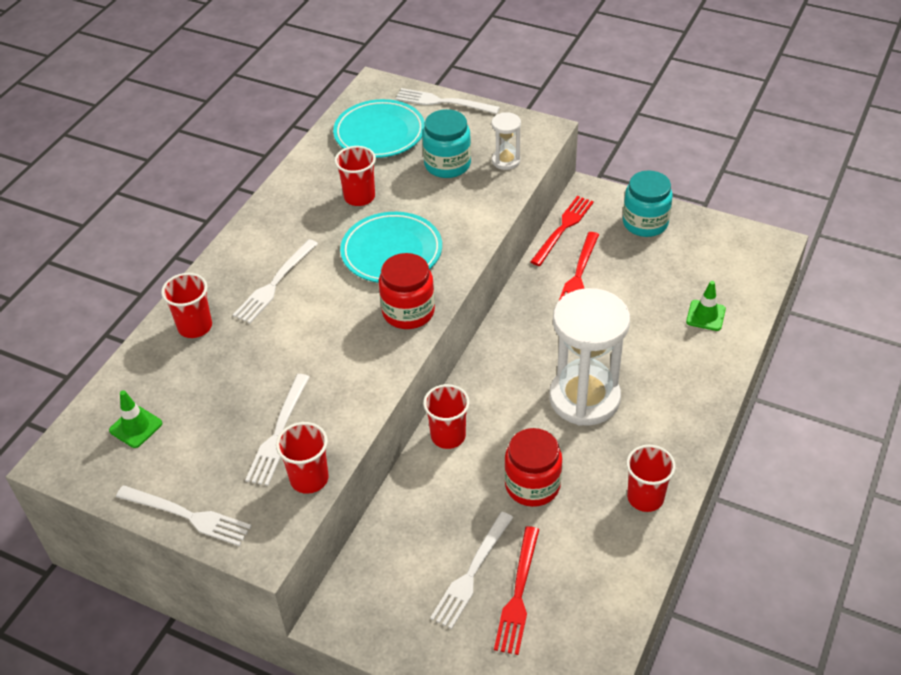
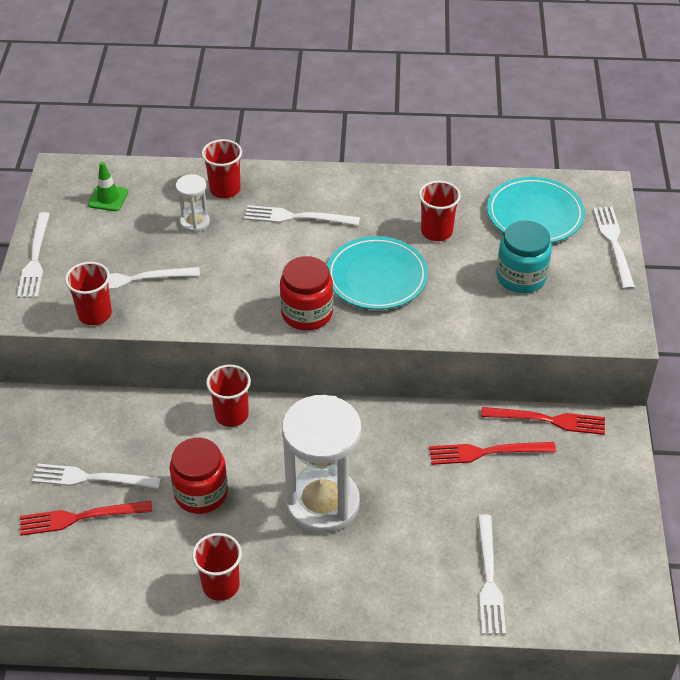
camera: 65 degrees right, 0 degrees up
(506, 161) = (555, 318): white hourglass -> white hourglass (195, 222)
(645, 223) = (601, 488): turquoise jar -> none
(705, 315) = (489, 579): green traffic cone -> white fork

